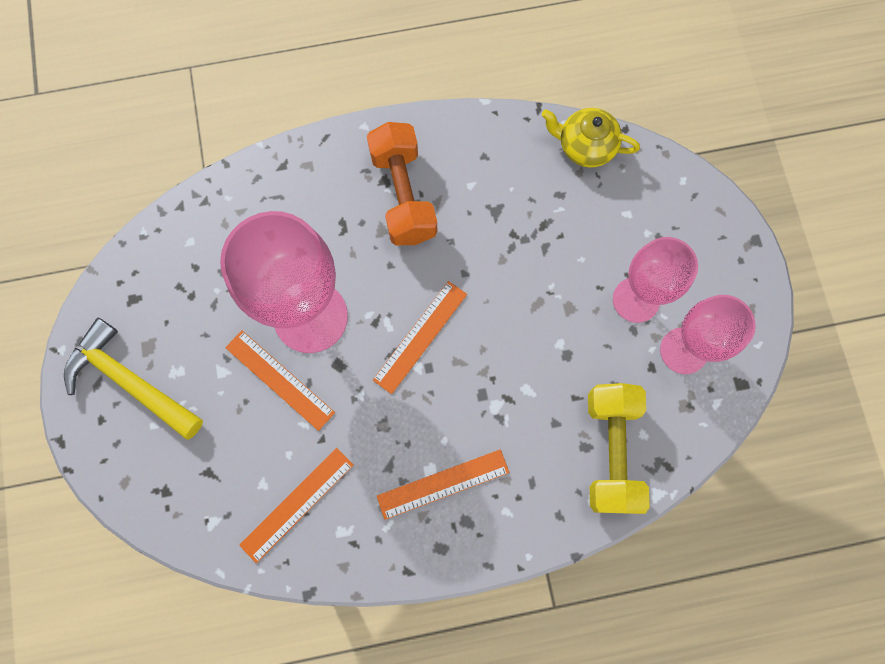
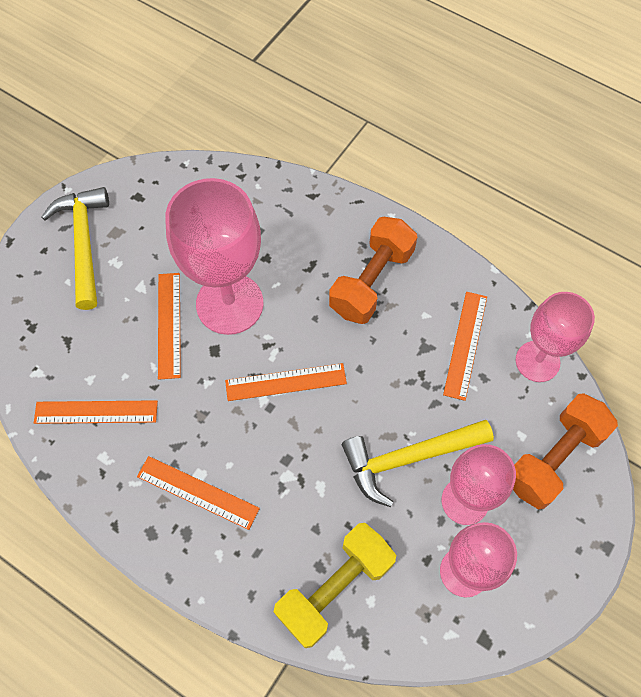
camera: 45 degrees right, 10 degrees down
(522, 181) = (465, 344): none -> orange ruler
(567, 307) = (408, 458): none -> yellow hammer
(585, 146) = (537, 361): yellow teapot -> pink goblet
(664, 210) = (554, 458): none -> orange dumbbell

